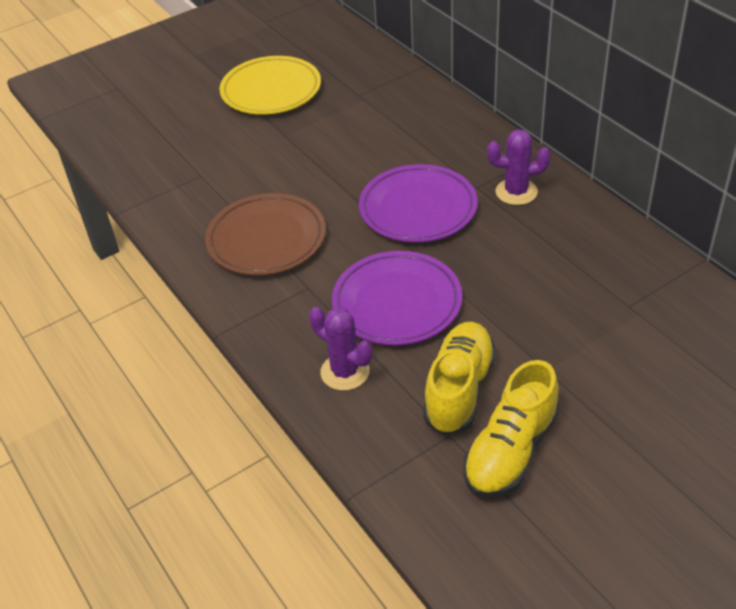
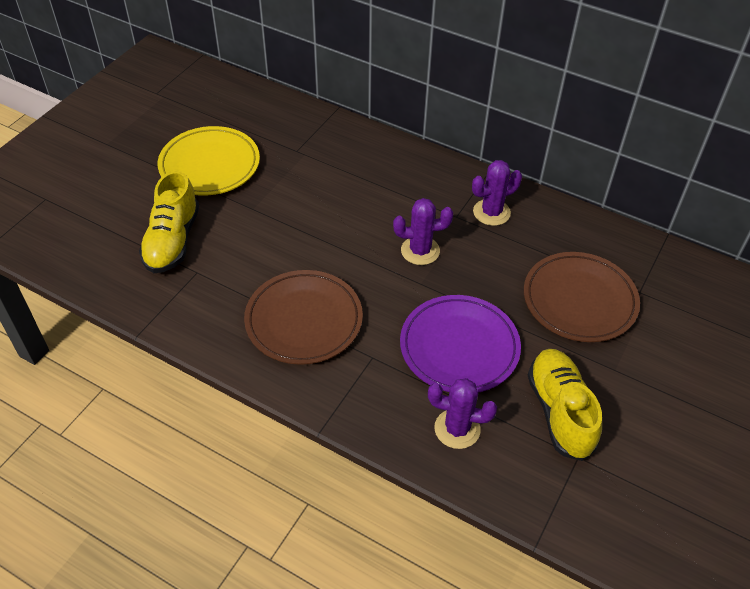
camera: 30 degrees left, 5 degrees up
(418, 208) = (420, 251): purple plate -> purple cactus
(511, 451) = (633, 453): yellow shoe -> yellow shoe (172, 241)
(554, 296) = (579, 300): none -> brown plate

